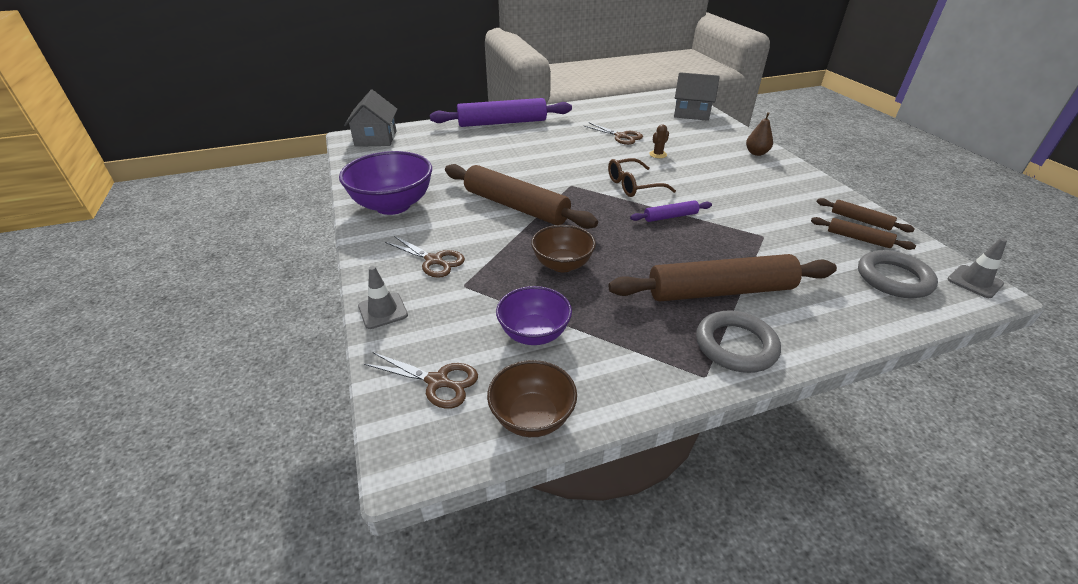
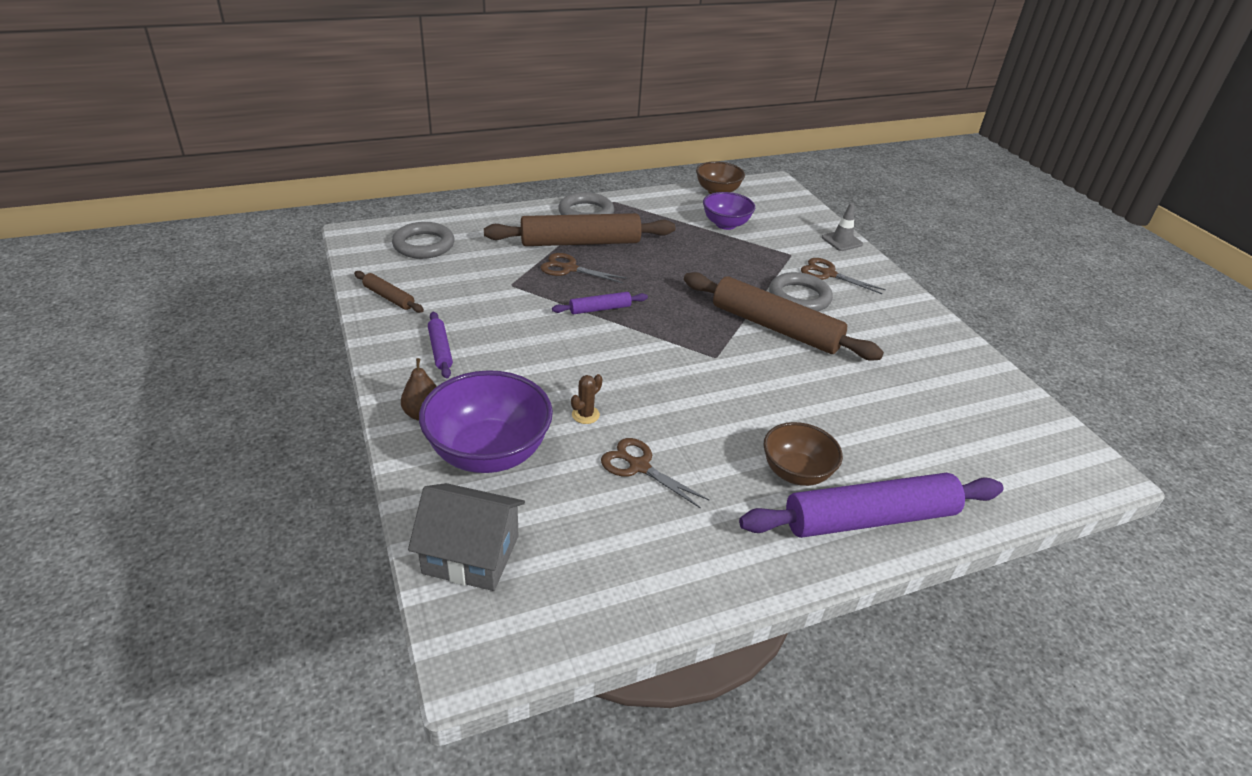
camera: 175 degrees right, 0 degrees up
(376, 138) = (1060, 469): grey house -> none
(393, 205) = (915, 333): purple bowl -> purple bowl (488, 453)
(437, 381) = (778, 206): brown scissors -> brown scissors (569, 268)
(480, 233) = (799, 297): none -> grey ring
(562, 264) = (712, 266): brown bowl -> brown bowl (796, 472)
(633, 186) = (635, 353): brown glasses -> none
(778, 184) = (440, 350): none -> purple rolling pin
(858, 239) = (415, 278): brown rolling pin -> none
(974, 282) = (355, 240): grey traffic cone -> none

